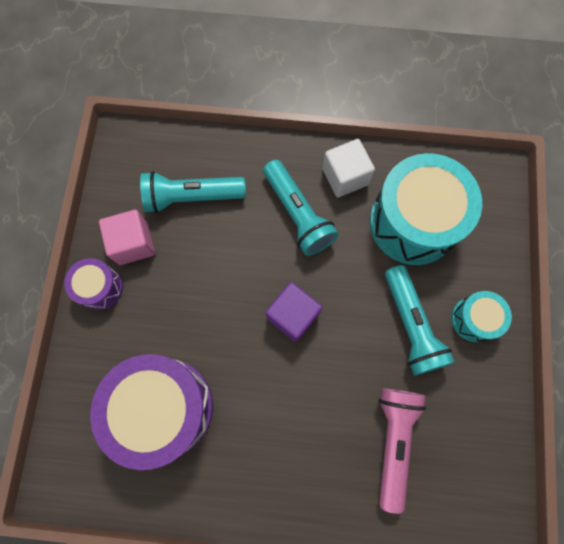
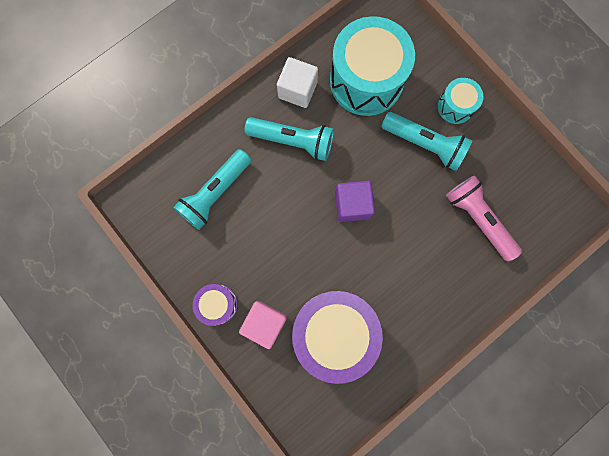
camera: 45 degrees left, 5 degrees up
(133, 243) = (209, 257): pink cube -> pink cube (265, 323)

